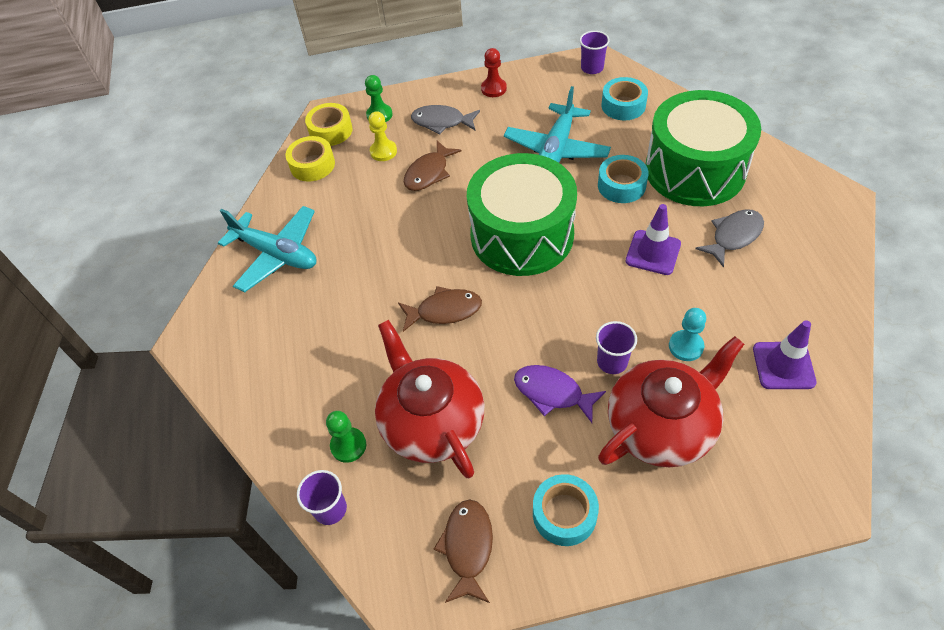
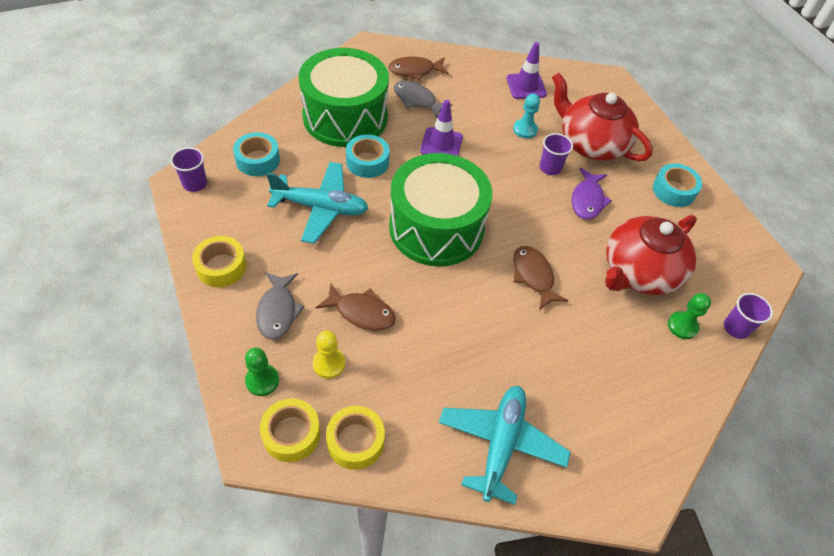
camera: 110 degrees left, 0 degrees up
(468, 547) = (720, 239): brown fish -> brown fish (415, 71)
(493, 89) = (221, 267): red pawn -> yellow tape

